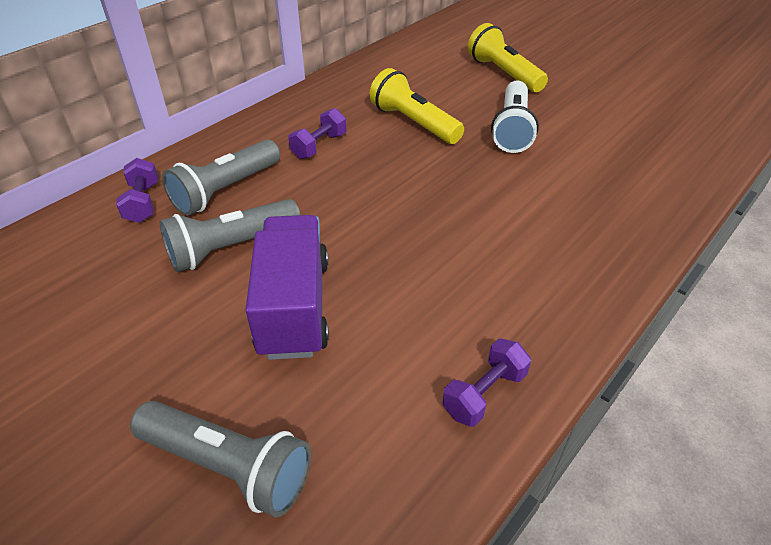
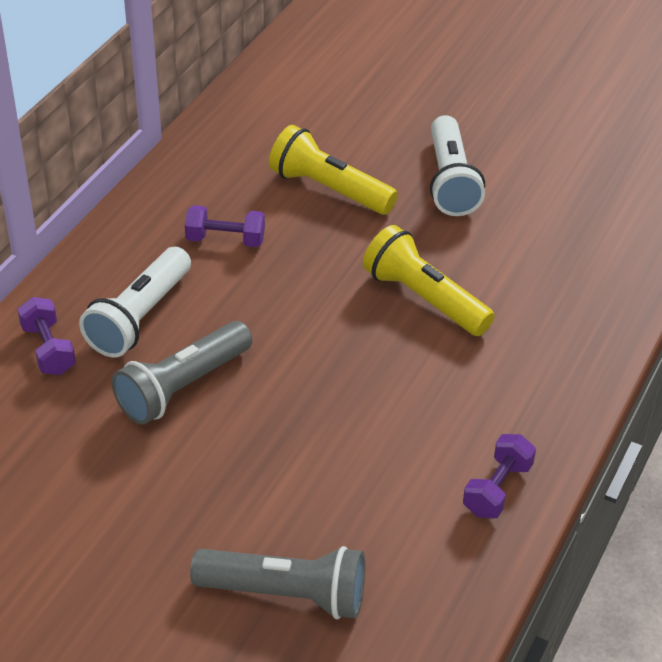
camera: 15 degrees left, 0 degrees up
(225, 190) = (139, 317): grey flashlight -> white flashlight
(294, 307) = (282, 439): purple truck -> none
(319, 146) = (225, 240): purple dumbbell -> purple dumbbell turned 75 degrees clockwise
(504, 73) = (419, 95): yellow flashlight -> yellow flashlight (424, 298)

